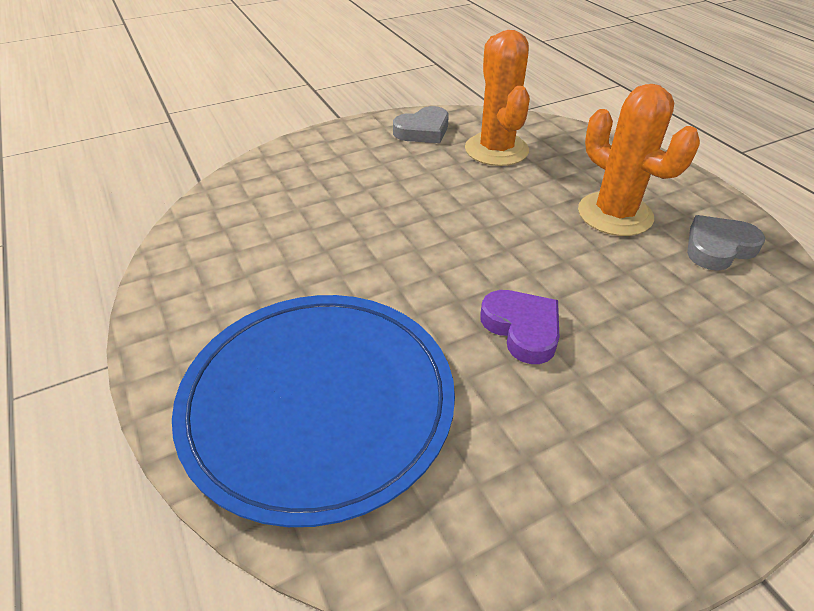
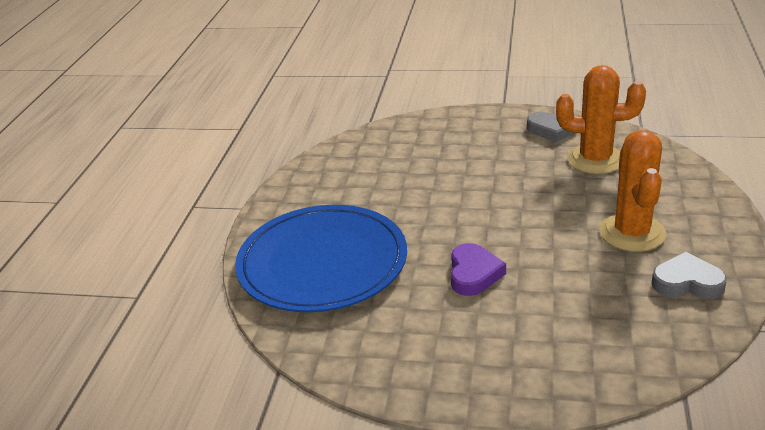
camera: 40 degrees right, 10 degrees down
(496, 150) = (595, 159): orange cactus -> orange cactus turned 75 degrees clockwise

